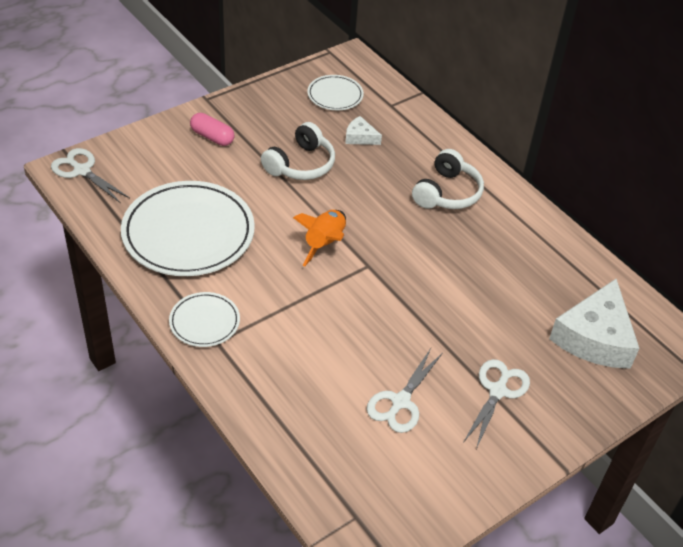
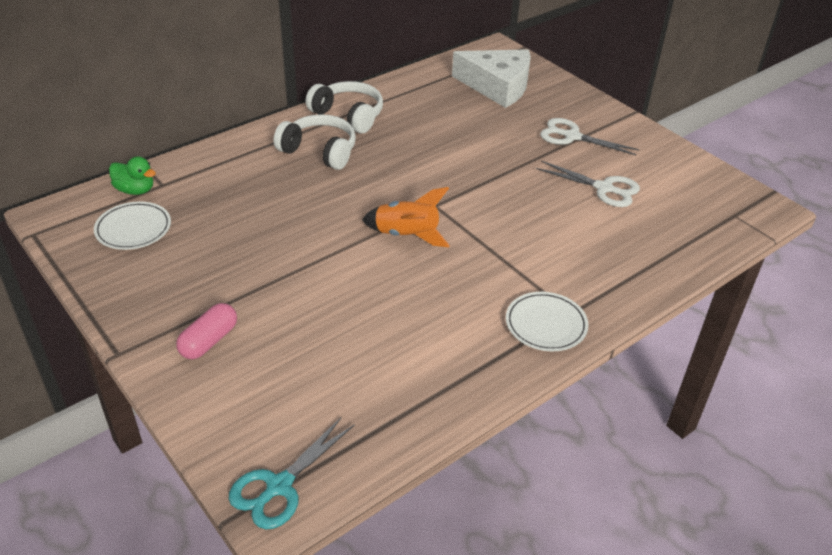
camera: 90 degrees left, 5 degrees down
(82, 171) = (279, 486): white scissors -> turquoise scissors
(188, 233) = (403, 350): white plate -> none
(301, 164) = (270, 256): white headphones -> white headphones (348, 115)
(360, 137) = (221, 209): white cheese -> none
(383, 92) = (135, 190): none -> green duck

